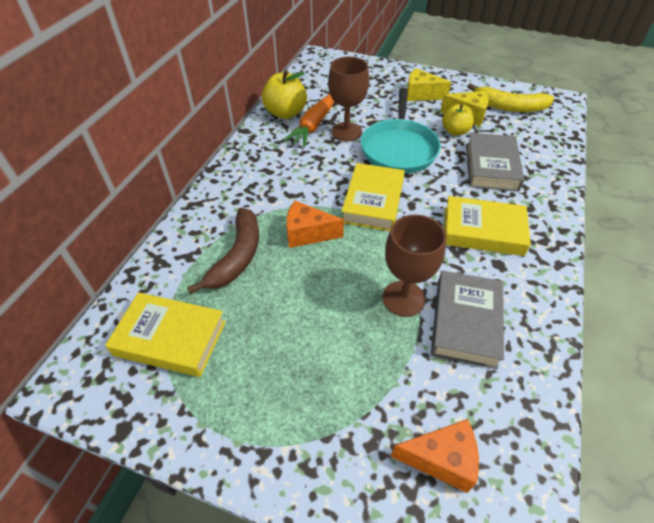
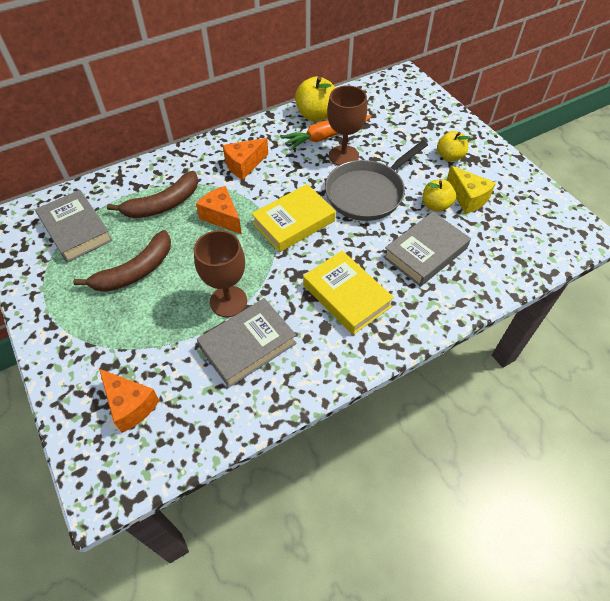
camera: 40 degrees right, 5 degrees up
(170, 338) = (76, 230): yellow book -> grey book
(273, 181) = (244, 165): none -> orange cheese
(286, 333) = (135, 271): none -> brown banana
(399, 148) = (367, 193): turquoise pan -> grey pan
(421, 95) = (449, 157): yellow cheese -> yellow apple
(509, 107) = (521, 212): yellow banana -> none

